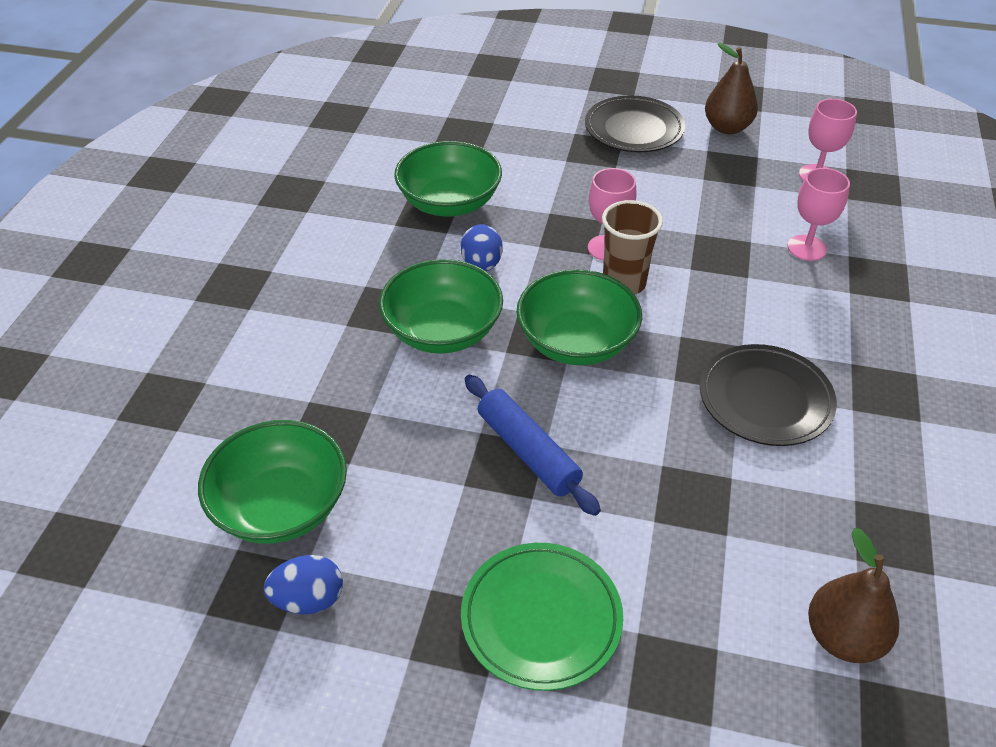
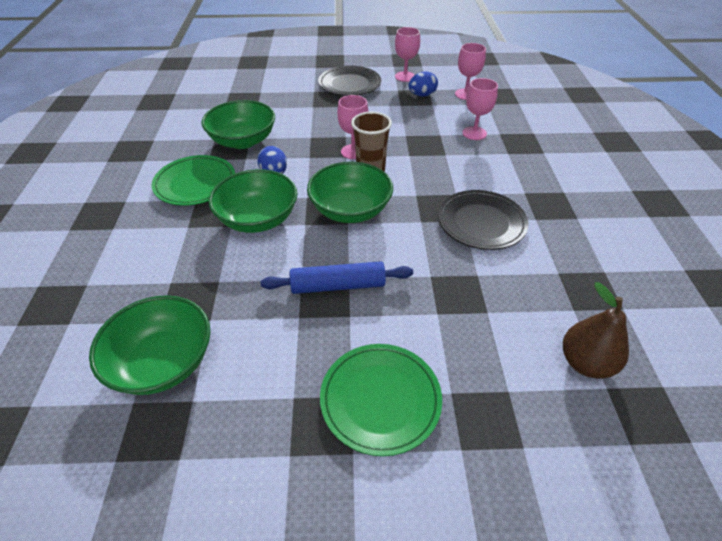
camera: 15 degrees left, 0 degrees up
(308, 599) = (199, 428): blue egg -> blue egg (422, 95)
(369, 261) = (195, 184): none -> green plate
(528, 452) = (338, 285): blue rolling pin -> blue rolling pin turned 45 degrees counterclockwise
(727, 128) = (405, 76): brown pear -> pink goblet

